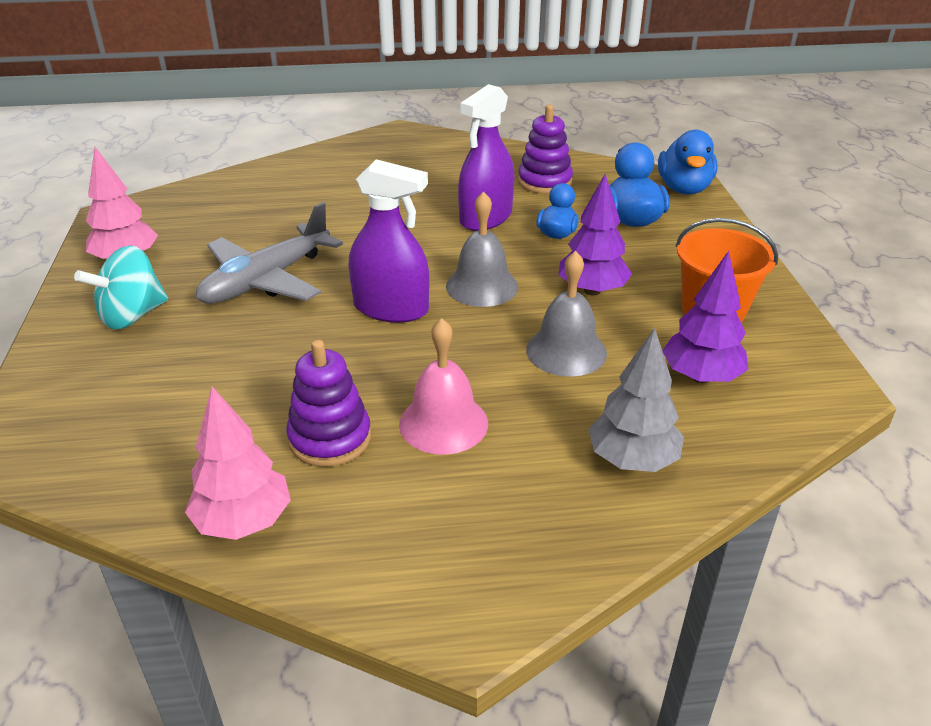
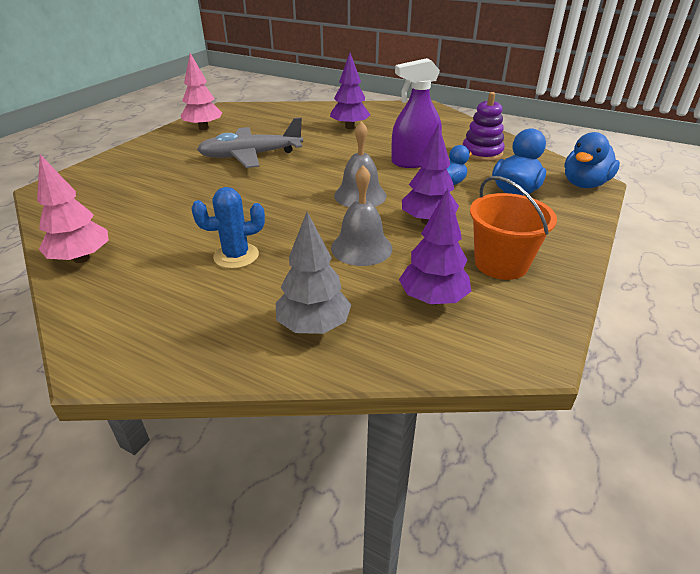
camera: 35 degrees right, 0 degrees up
(132, 316) = (171, 152): turquoise spinning top -> none
(330, 438) = (172, 238): purple stacking toy -> none
(344, 192) = (350, 127): none -> purple tree
(391, 308) = (292, 189): purple spray bottle -> none
(443, 423) = (236, 256): pink bell -> blue cactus

